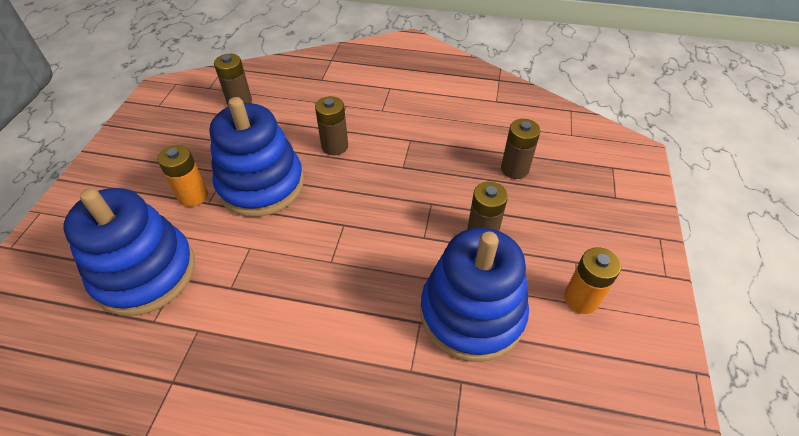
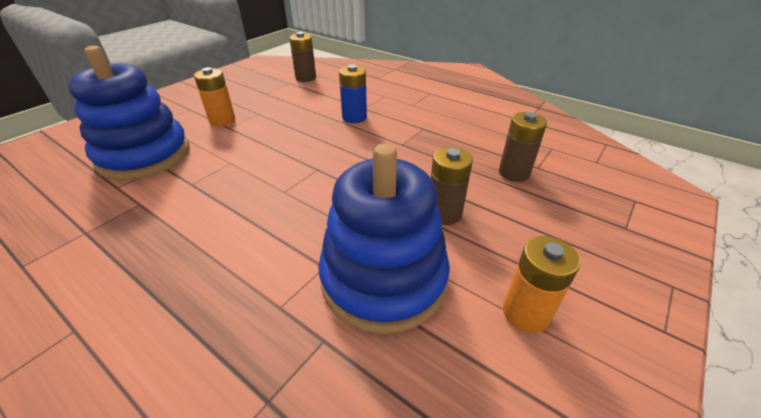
camera: 25 degrees right, 10 degrees down
(261, 185) = (276, 126): blue stacking toy -> none
(334, 146) = (354, 117): brown battery -> blue battery

